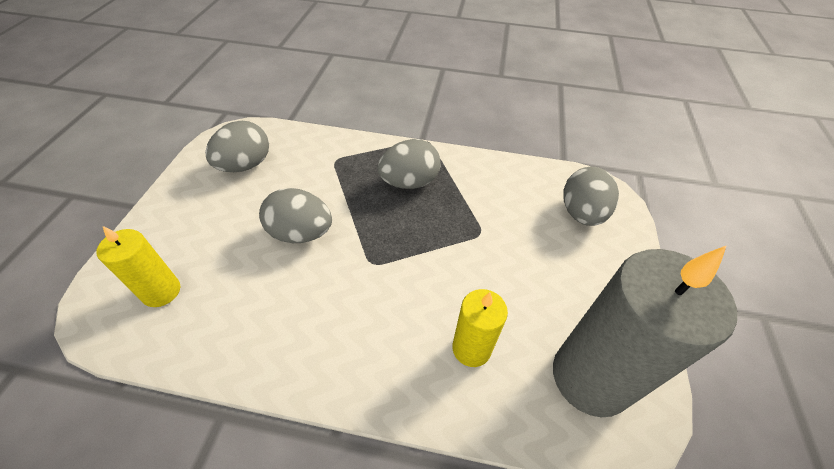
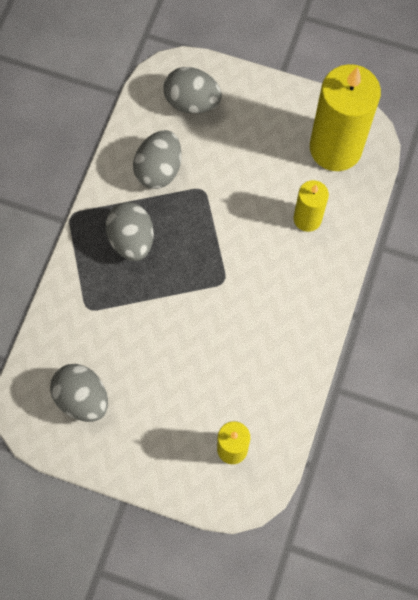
camera: 80 degrees left, 20 degrees up
(301, 233) = (183, 339): grey egg -> grey egg (159, 170)
(590, 377) = (335, 148): grey candle -> yellow candle

